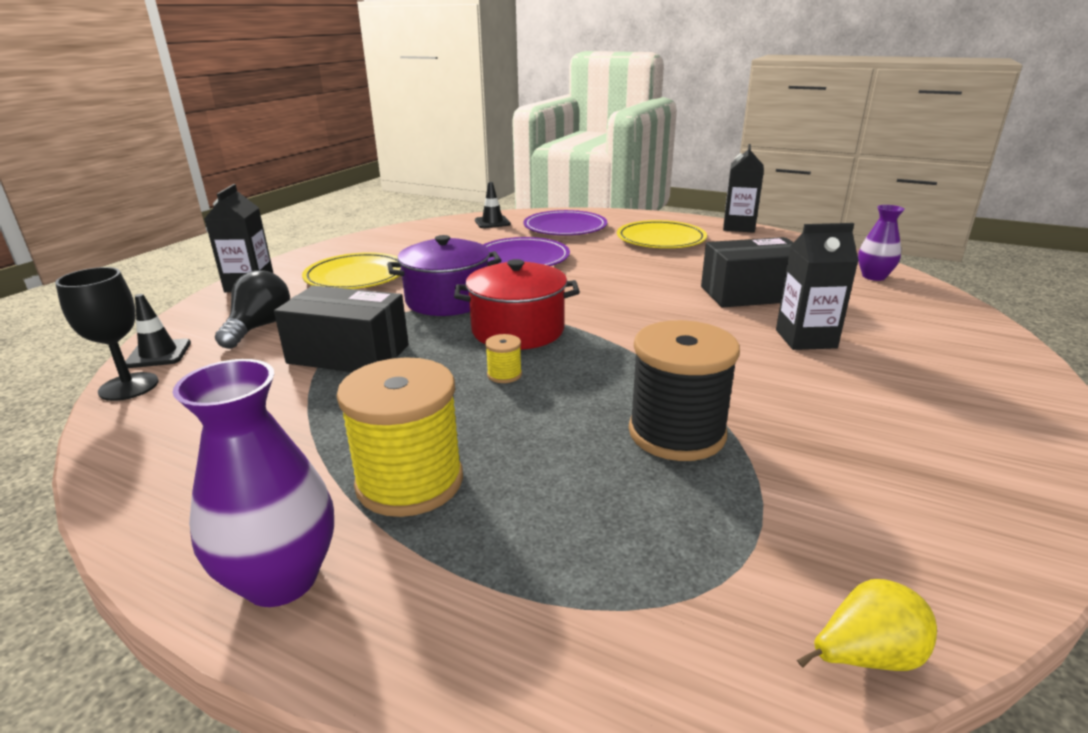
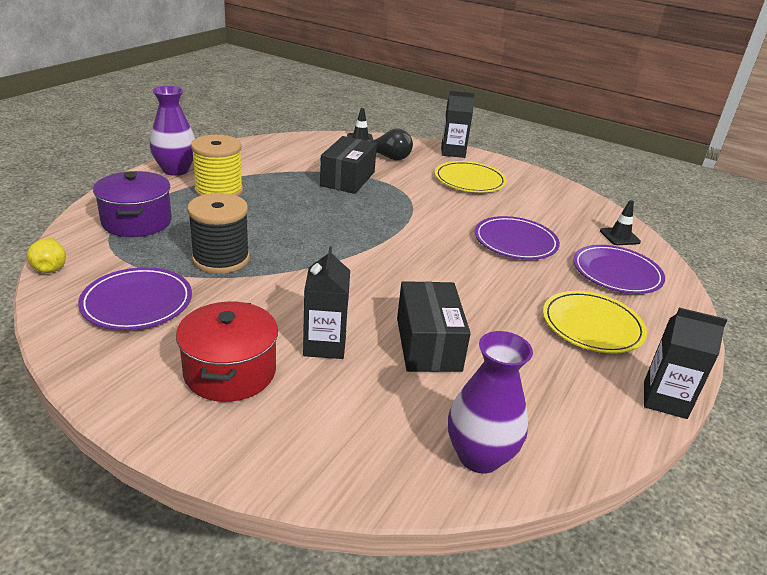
camera: 90 degrees right, 5 degrees up
(129, 386) = (327, 137): black goblet -> none
(448, 300) = (423, 208): purple pot -> purple pot (137, 222)
(504, 375) = (308, 218): yellow spool -> none
(518, 330) = (369, 227): red pot -> red pot (230, 372)
(862, 489) = (137, 302): none -> purple plate
(873, 276) = (479, 456): purple vase -> purple vase, size x1.58

